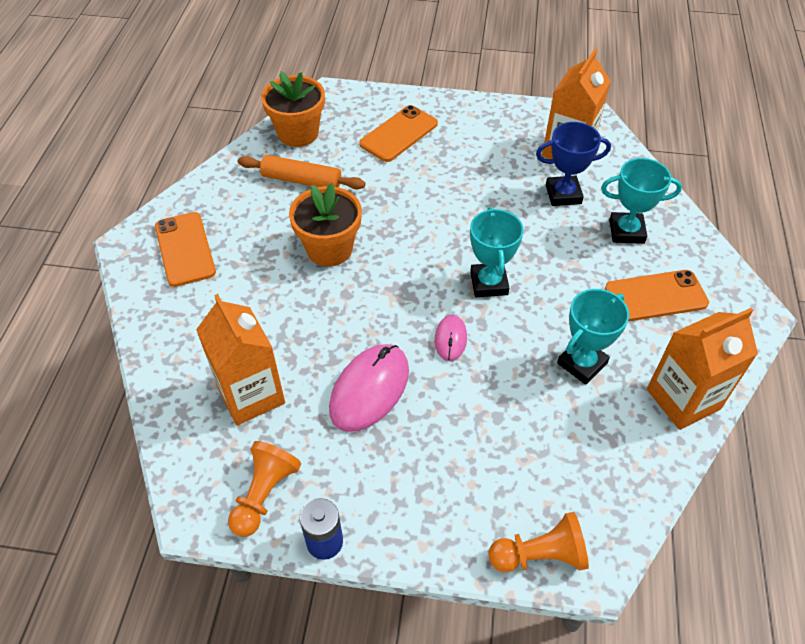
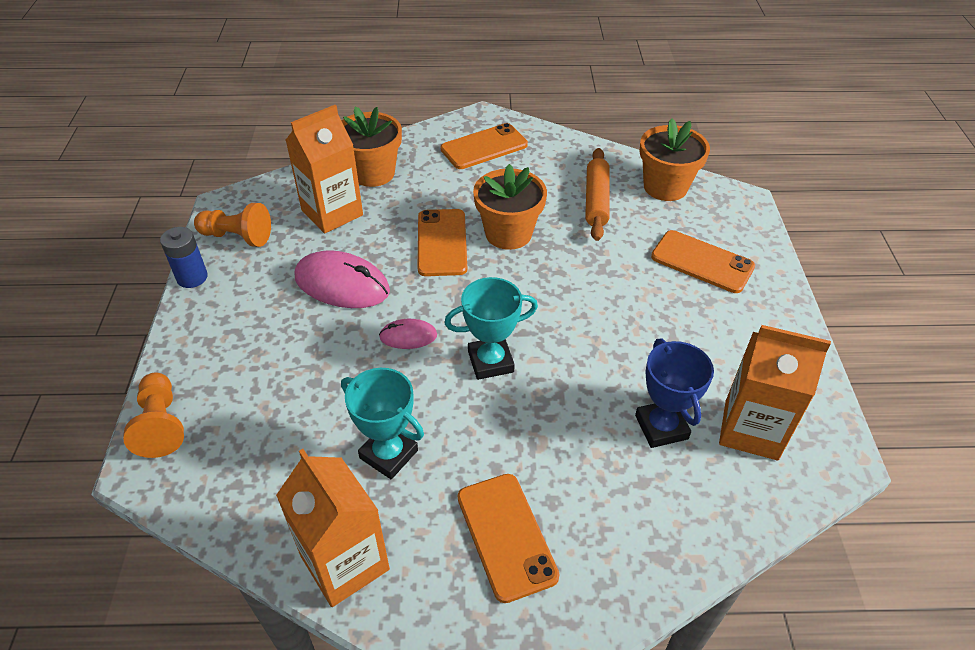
camera: 80 degrees right, 5 degrees down
(192, 352) = (373, 173): none -> orange flower pot
(328, 301) = (442, 242): none -> orange phone
(626, 231) = (616, 502): turquoise trophy -> none

